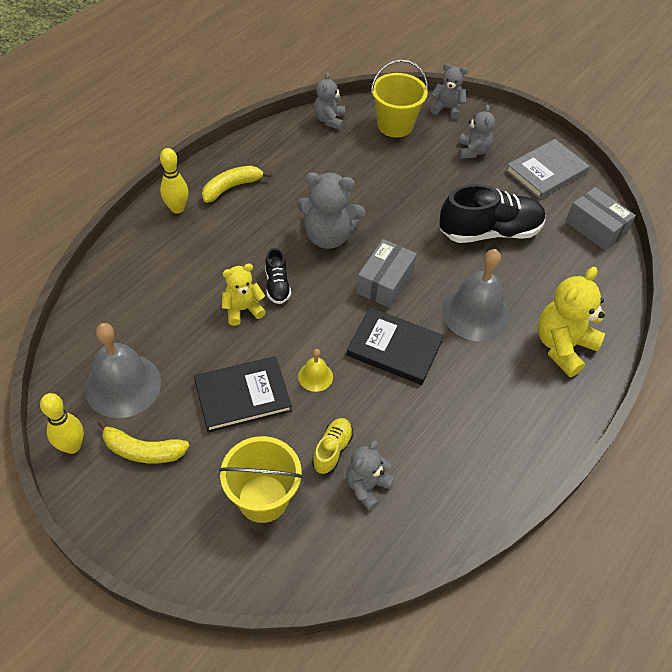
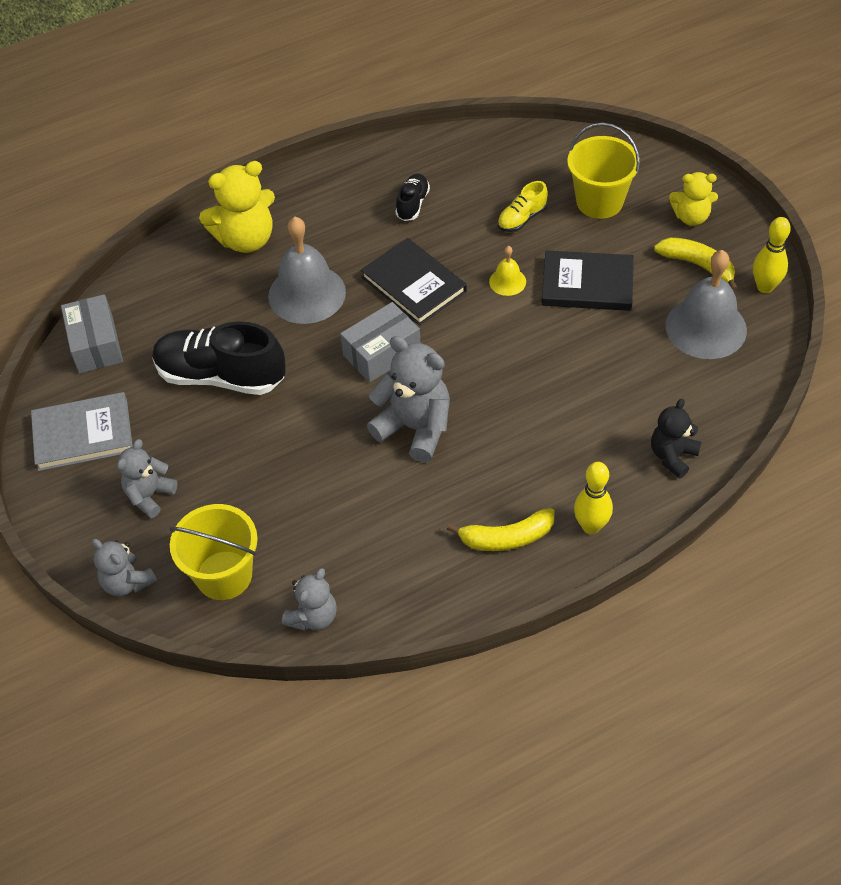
camera: 150 degrees left, 0 degrees up
(130, 269) = (672, 456): none -> black teddy bear
(242, 309) = (555, 369): yellow teddy bear -> yellow teddy bear (691, 217)
(277, 285) = (505, 384): black shoe -> black shoe (412, 204)
(366, 486) = (505, 186): grey teddy bear -> none

